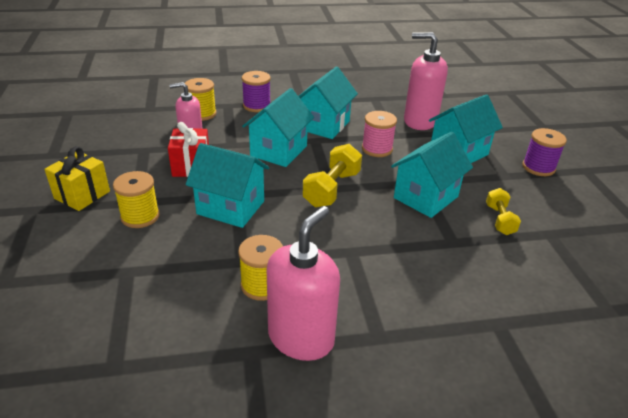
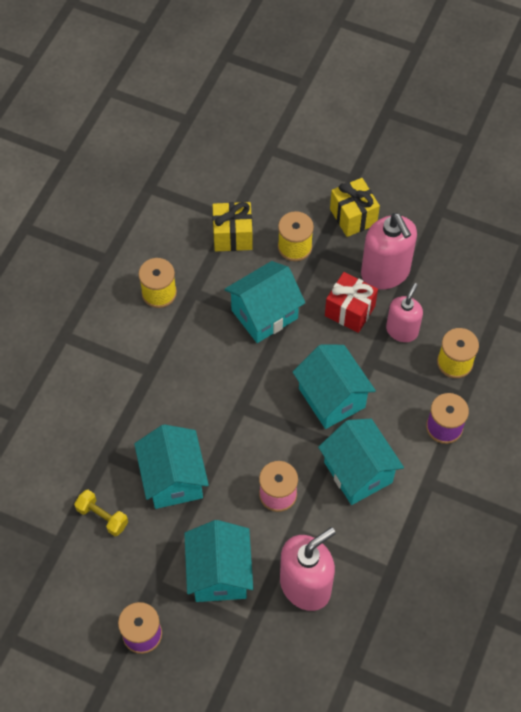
camera: 125 degrees right, 25 degrees up
(151, 261) = (232, 236): none -> yellow gift
(301, 337) = (97, 291): pink soap dispenser -> pink soap dispenser (385, 272)
(332, 189) = (238, 407): yellow dumbbell -> none

